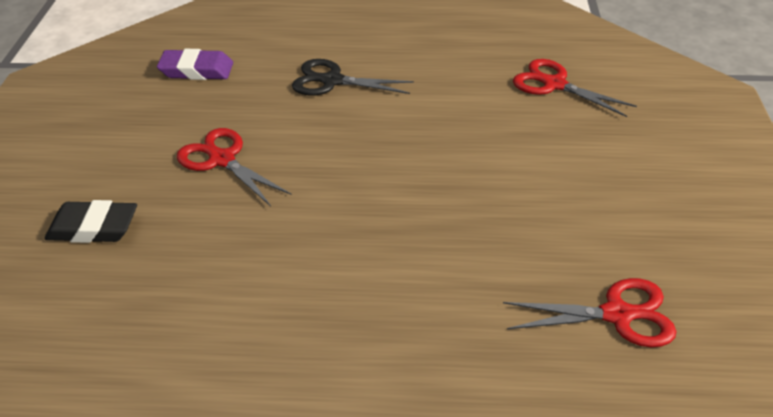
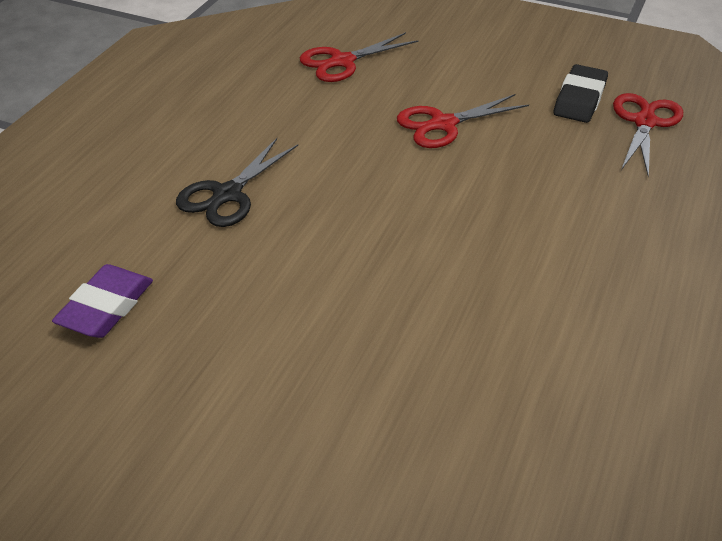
camera: 70 degrees left, 0 degrees up
(93, 227) = (392, 454): black eraser -> black eraser (579, 99)
(222, 160) = (322, 312): red scissors -> red scissors (443, 124)

